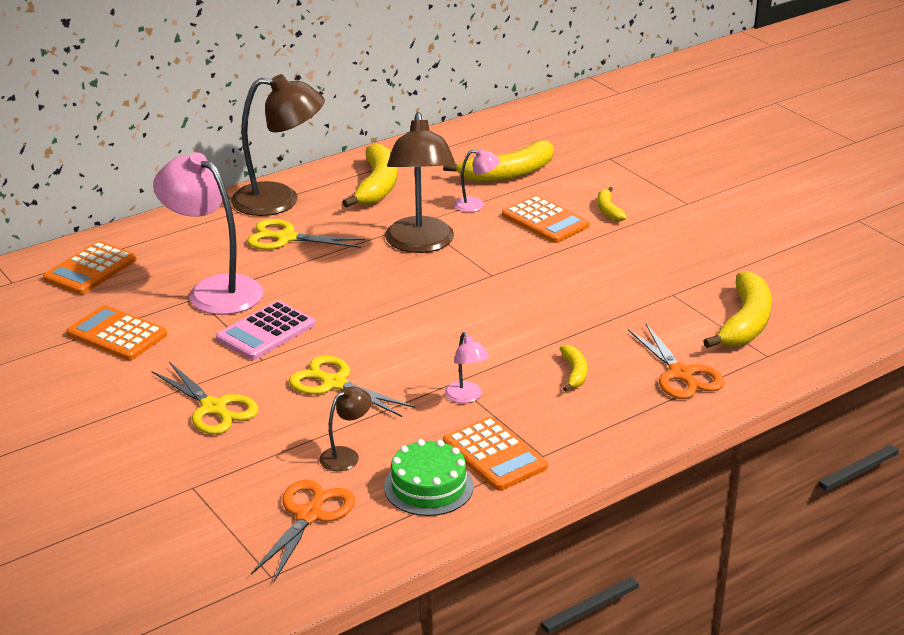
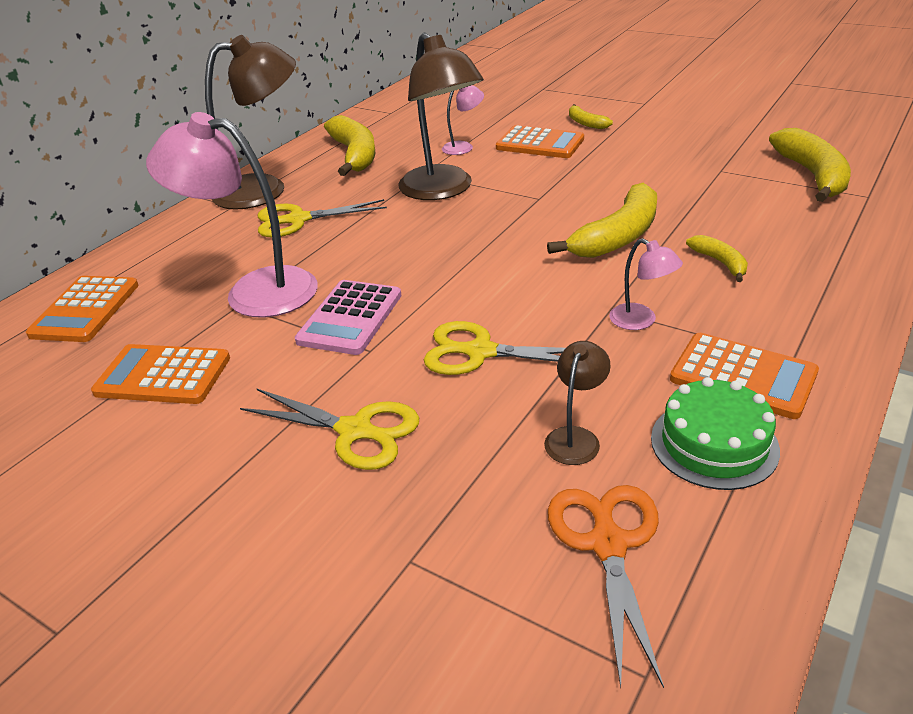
camera: 20 degrees left, 5 degrees up
(508, 173) = (468, 118): yellow banana -> yellow banana (618, 236)
(681, 374) = (819, 234): orange scissors -> none

